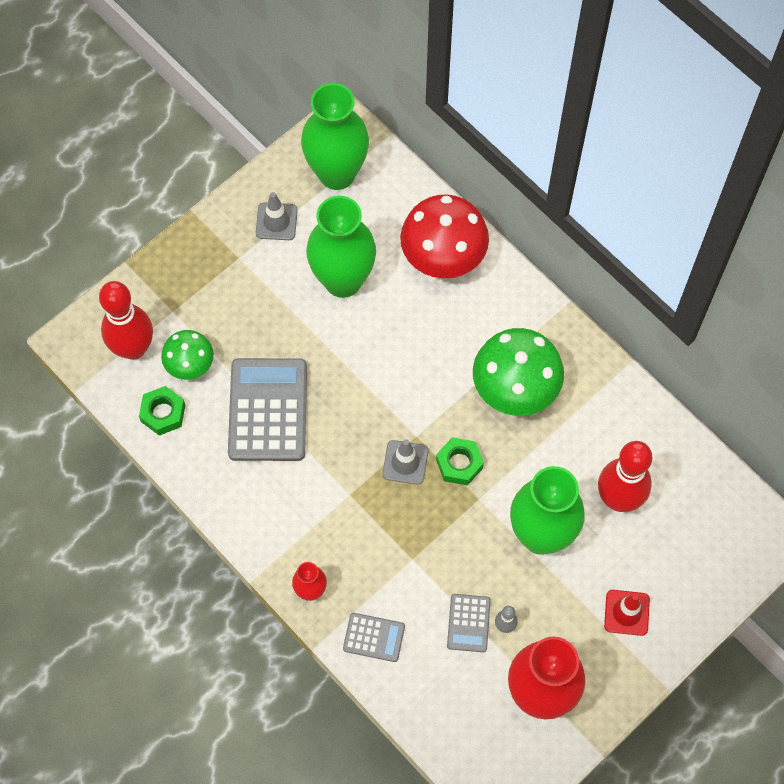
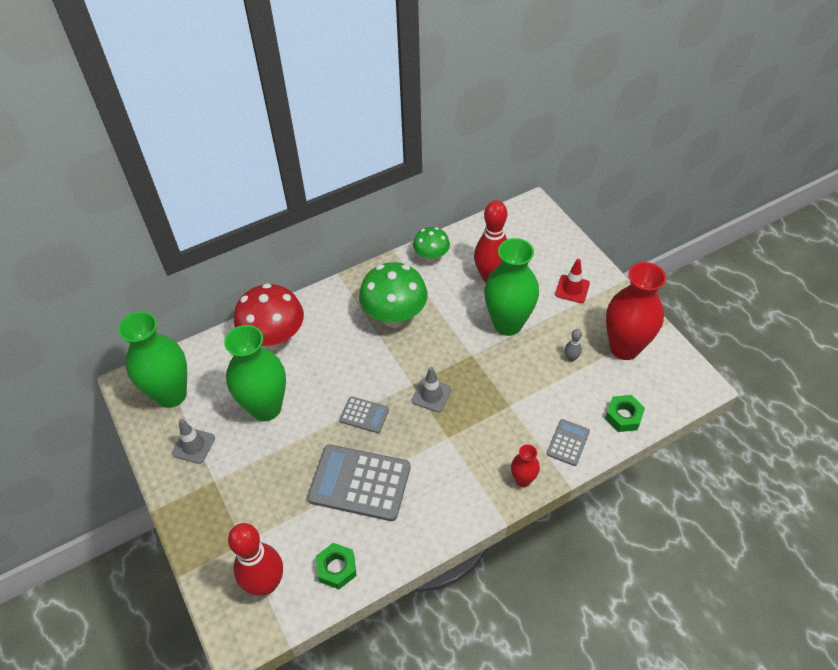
camera: 75 degrees left, 15 degrees down
(190, 366) = (299, 537): green mushroom -> green mushroom (431, 257)
(459, 464) = (441, 361): green nut -> green nut (623, 416)
(468, 623) = (566, 379): grey calculator -> grey calculator (364, 415)

